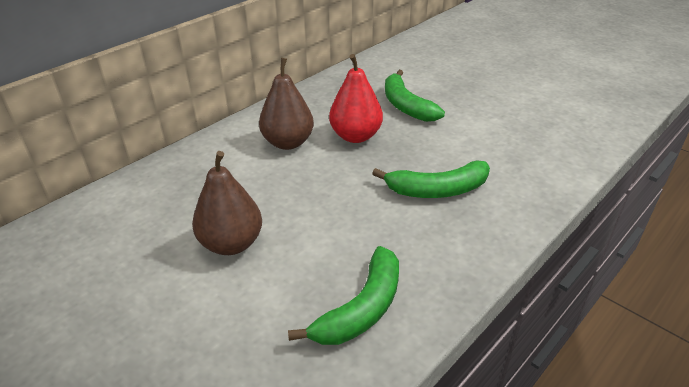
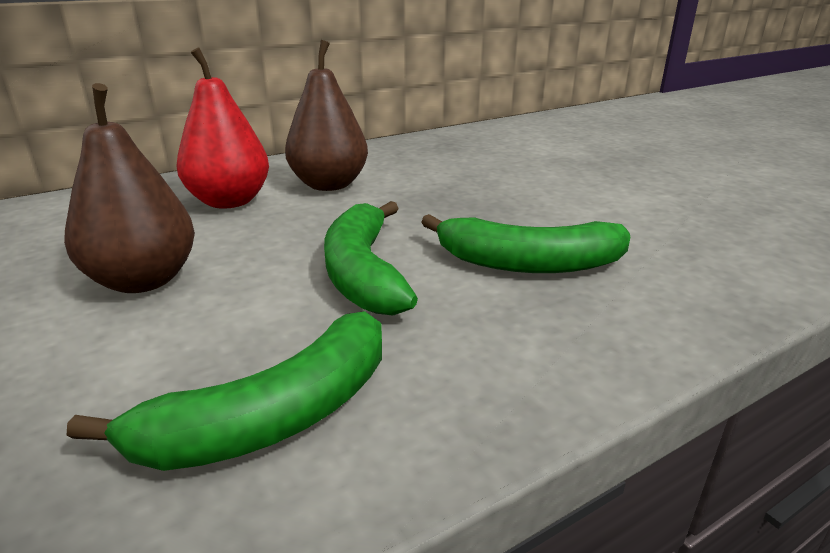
camera: 15 degrees right, 10 degrees down
(355, 136) = (431, 189): red pear -> red pear (229, 201)
(406, 106) = (527, 168): green banana -> green banana (363, 273)

